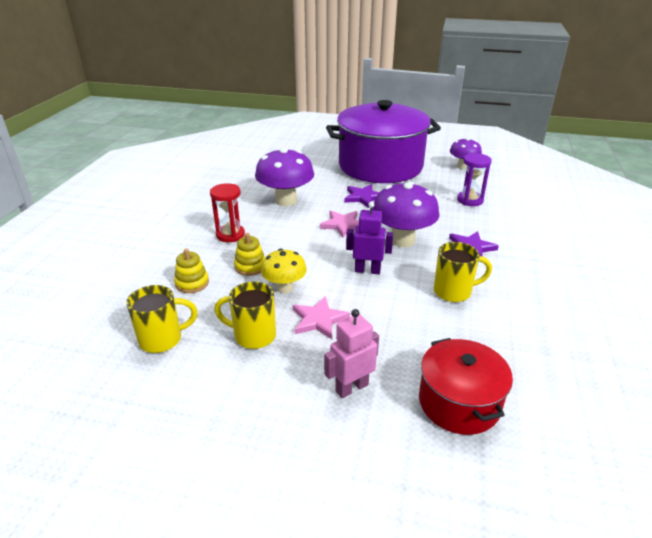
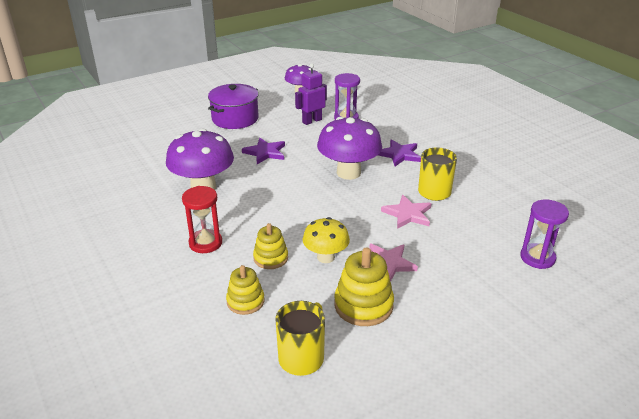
camera: 45 degrees left, 0 degrees up
(253, 335) = (363, 305): yellow mug -> yellow stacking toy
(343, 225) = (286, 183): pink star -> pink star (407, 214)
(351, 387) = (476, 292): pink robot -> none
(367, 270) = (361, 209): purple robot -> purple robot (312, 121)
(380, 166) = (235, 118): purple pot -> purple pot, size x0.51
(459, 402) = (537, 258): red pot -> purple hourglass

